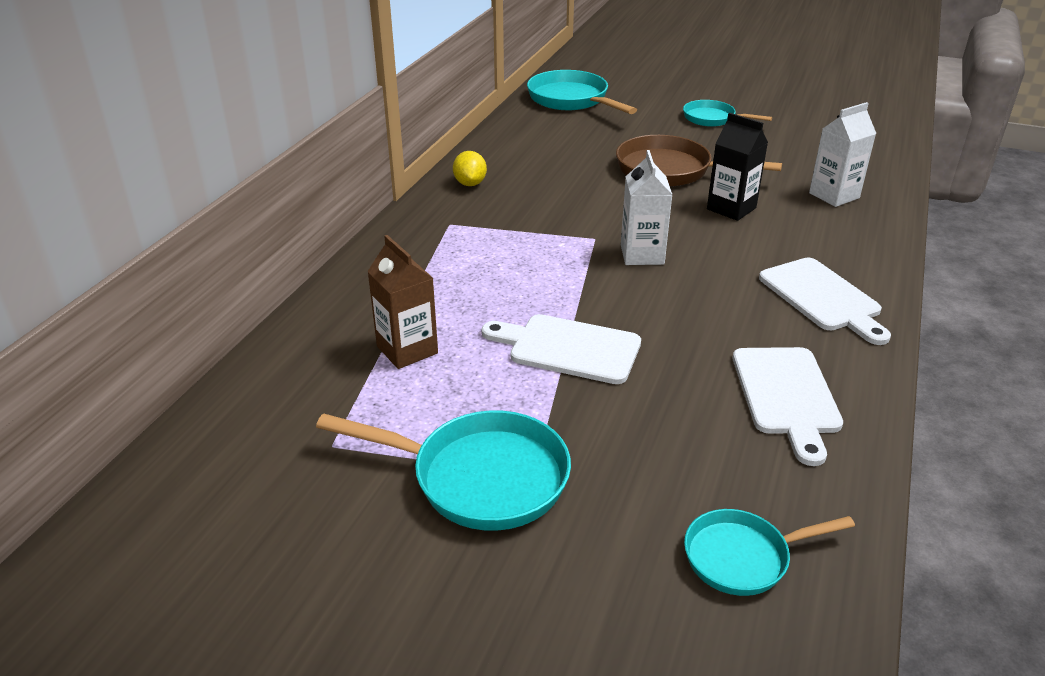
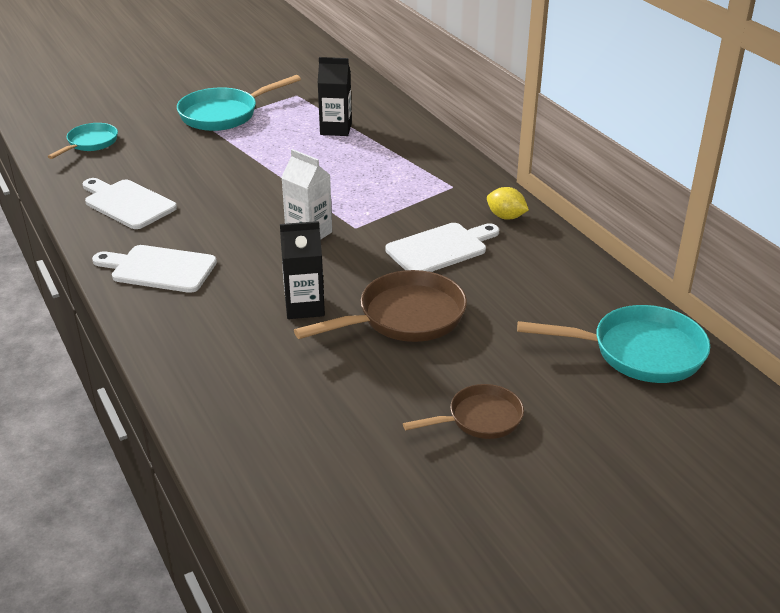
camera: 130 degrees right, 0 degrees up
(407, 350) = (336, 129): brown carton -> black carton
(568, 348) = (265, 167): white cutting board -> white cutting board (440, 248)
(712, 119) = (480, 419): turquoise pan -> brown pan
(834, 195) = (241, 375): white carton -> none

